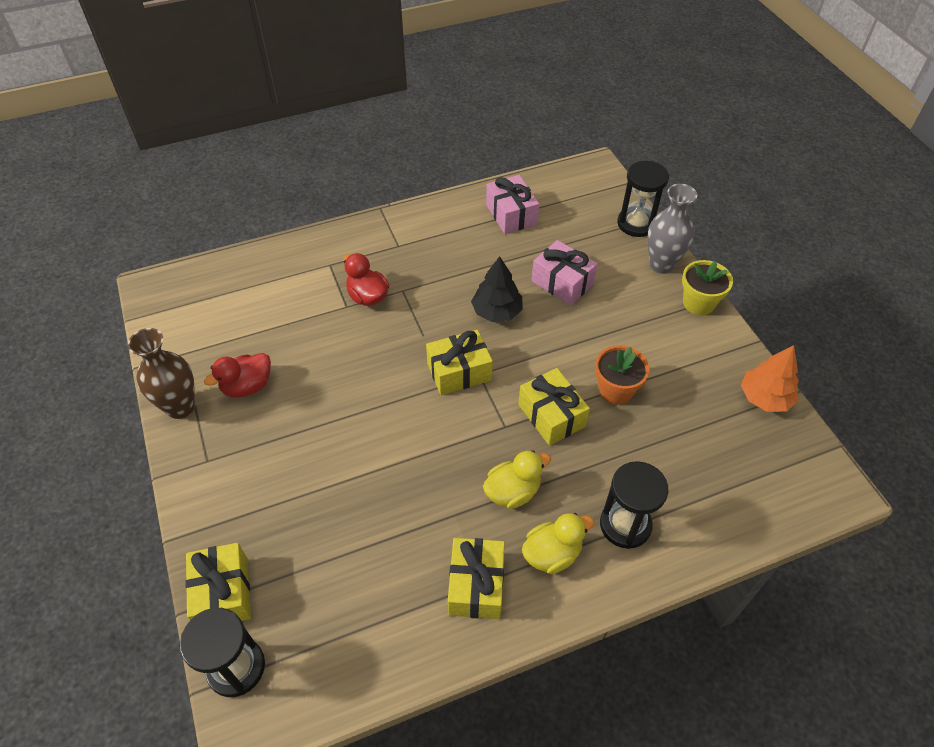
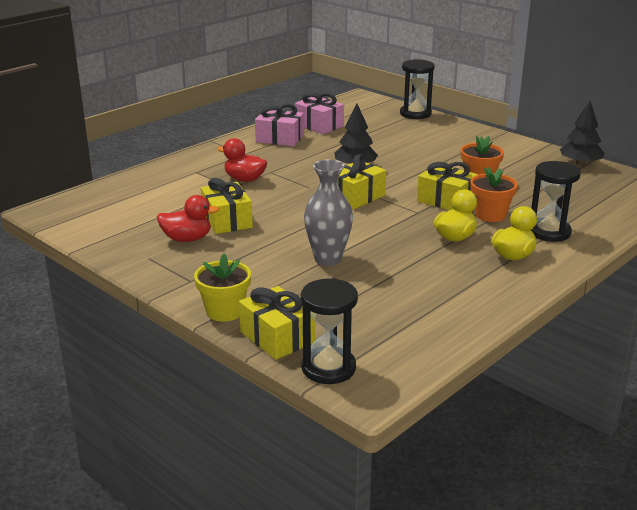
camera: 25 degrees left, 25 degrees down
(180, 407) = (136, 261): brown vase -> none
(247, 386) = (187, 239): red duck -> red duck turned 120 degrees counterclockwise
(476, 585) = (475, 282): yellow gift -> yellow gift (227, 220)
(562, 282) = (390, 146): pink gift -> pink gift (280, 139)
(581, 463) = (490, 215): none -> orange flower pot
(661, 265) = (452, 126): grey vase -> grey vase (328, 259)
(698, 303) = (494, 136): yellow flower pot -> yellow flower pot (224, 311)
(765, 398) = (580, 164): orange tree -> black tree

